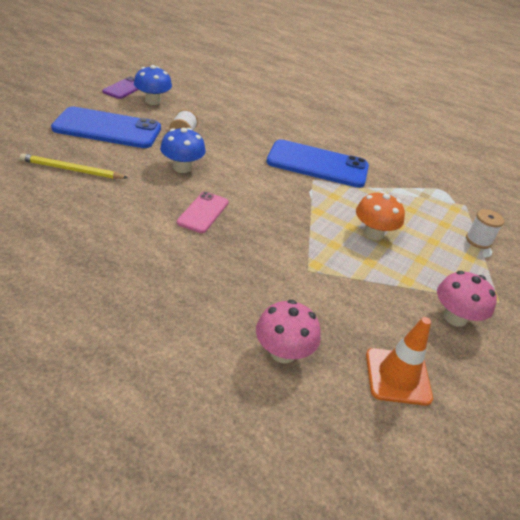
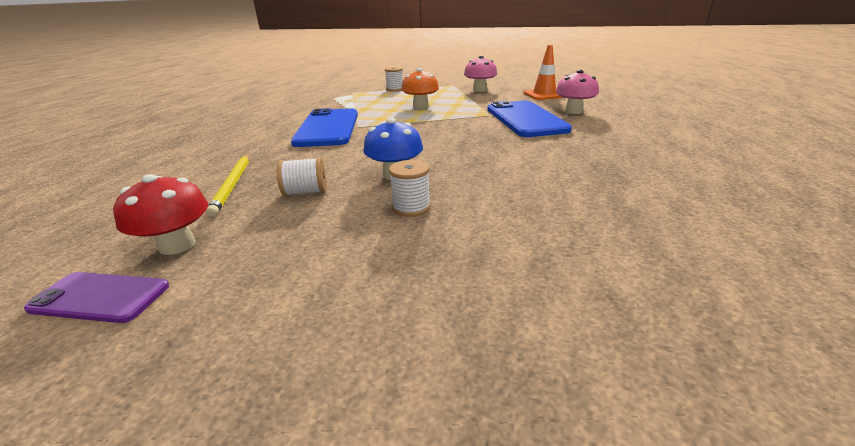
camera: 100 degrees left, 10 degrees down
(72, 170) = (482, 235): yellow pencil -> yellow pencil (233, 185)
(107, 128) = (324, 251): blue phone -> blue phone (525, 119)
(127, 160) = (411, 208): none -> white spool
(153, 101) = (177, 245): blue mushroom -> red mushroom
(203, 212) = (468, 150): pink phone -> none

